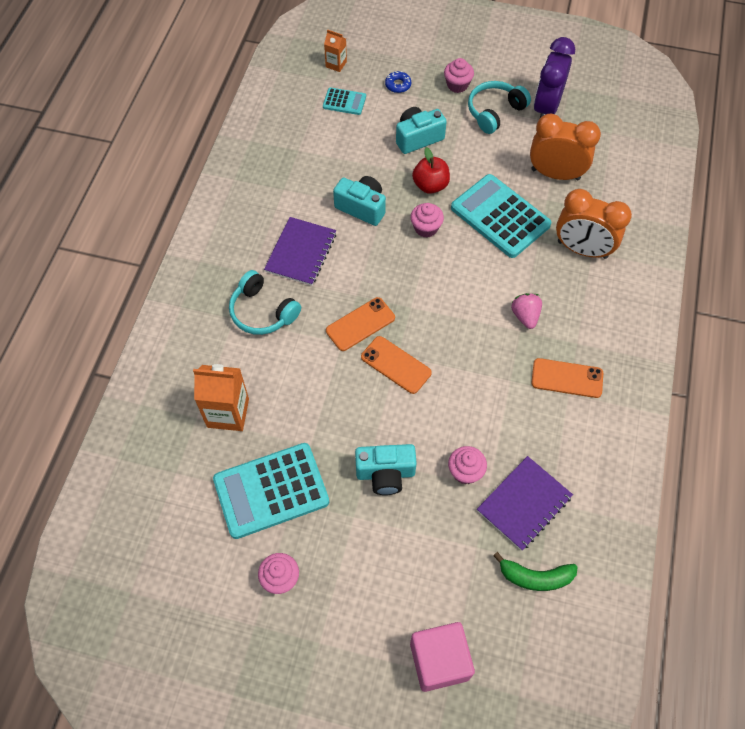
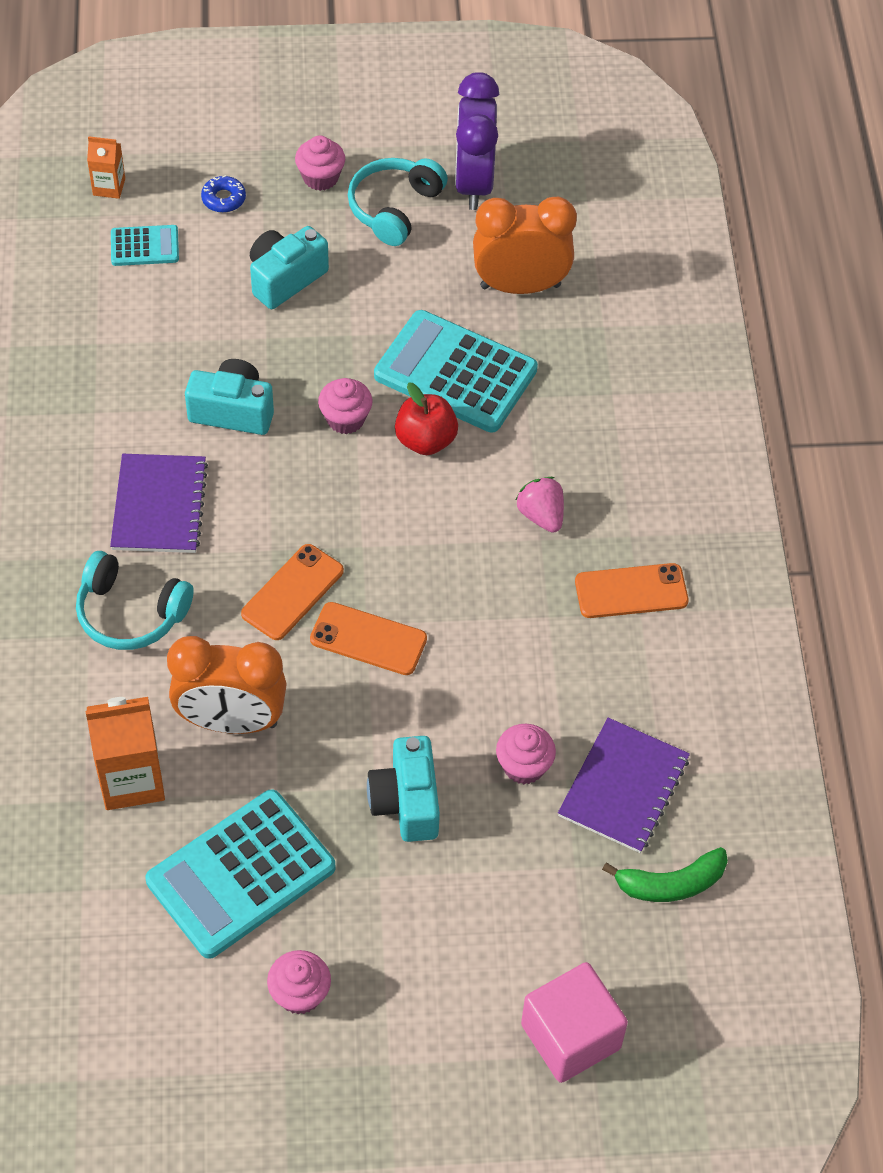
camera: 20 degrees left, 5 degrees down
(385, 474) = (406, 802): turquoise camera -> turquoise camera turned 105 degrees clockwise
(430, 185) = (330, 350): red apple -> red apple (425, 440)
(582, 250) = (596, 393): orange clock -> orange clock (231, 721)

